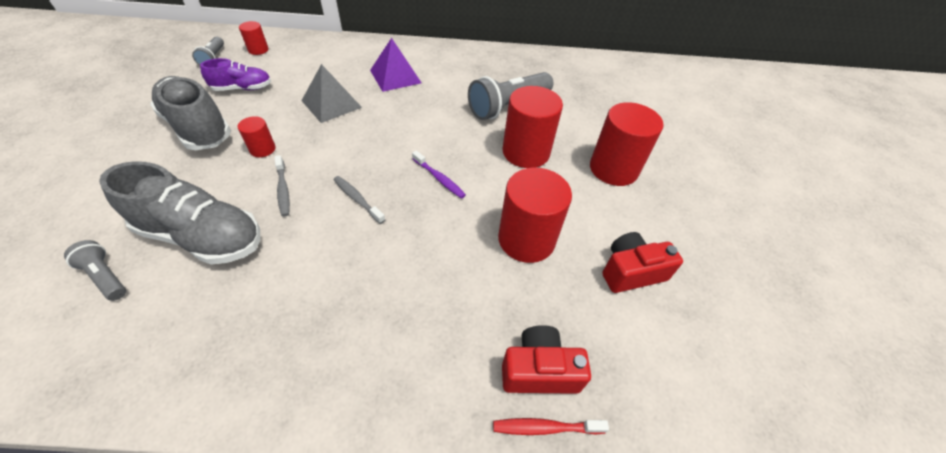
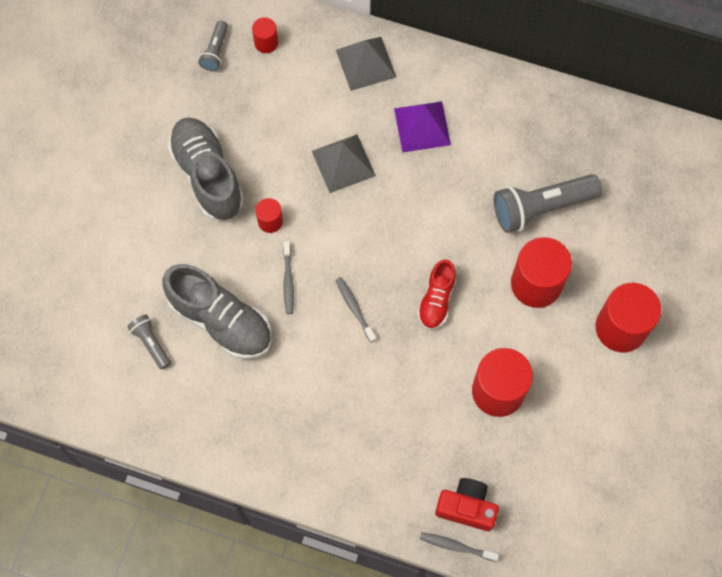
camera: 20 degrees right, 20 degrees up
(243, 88) = (249, 117): purple shoe -> none
(342, 51) = (365, 63): none -> grey pyramid
(439, 178) = (436, 300): purple toothbrush -> red shoe
(545, 427) = (456, 546): red toothbrush -> grey toothbrush
(631, 272) = (579, 447): red camera -> none

